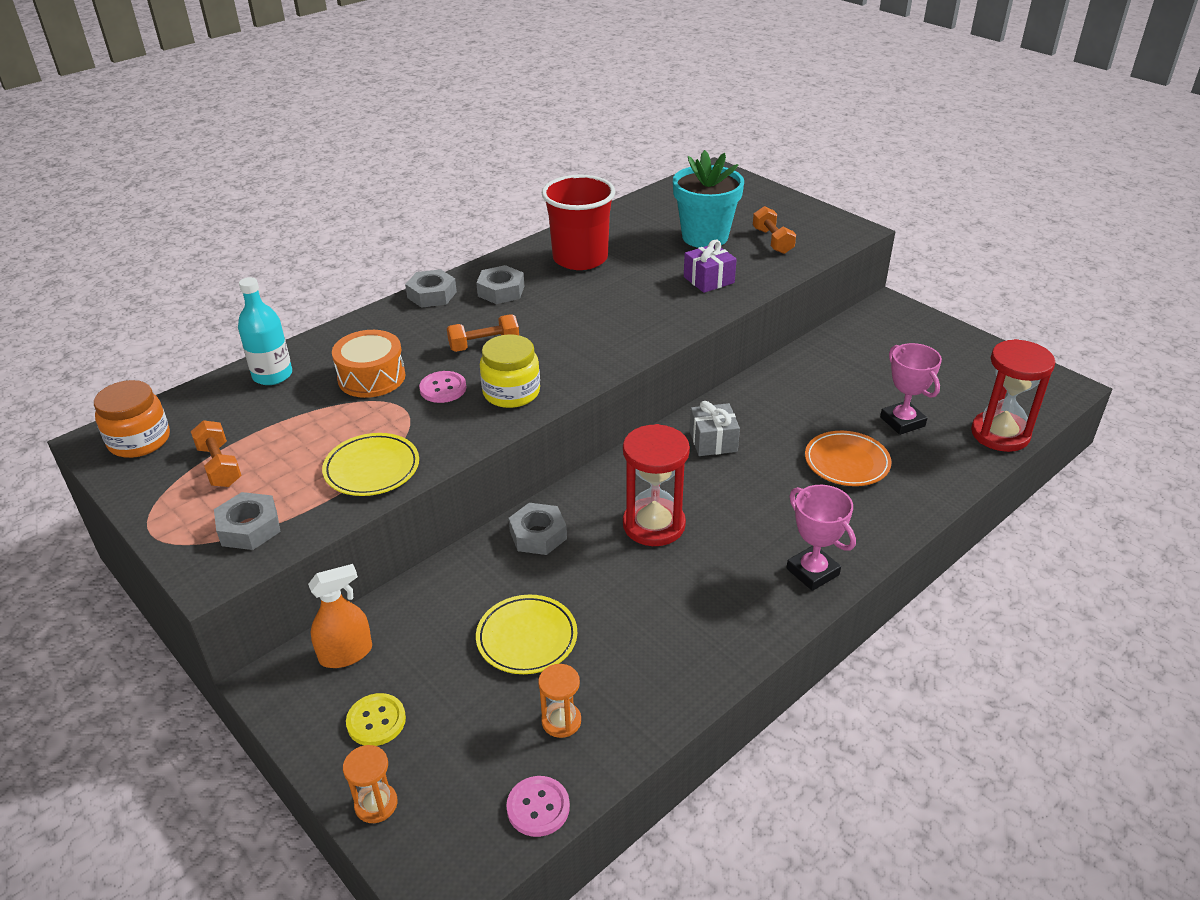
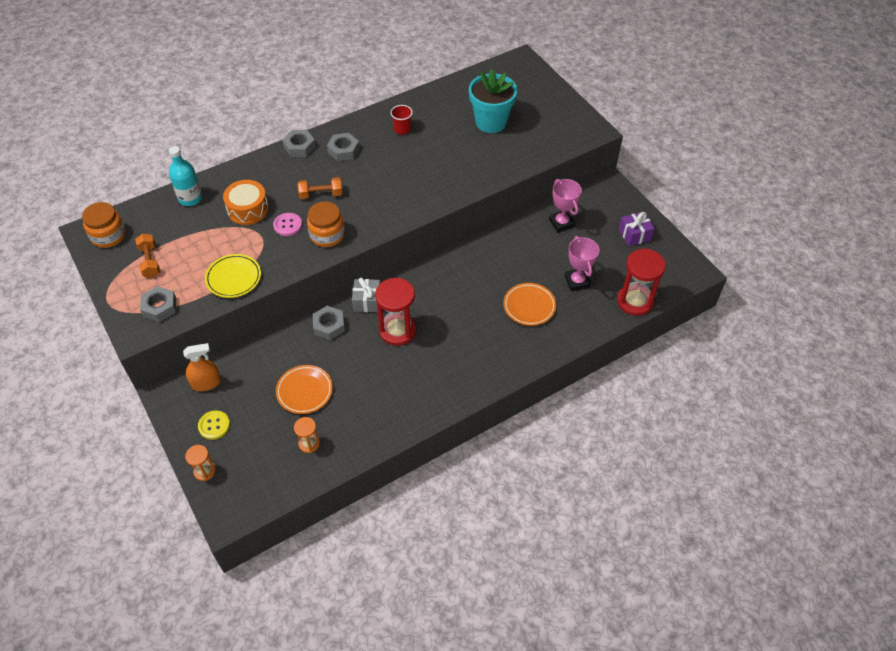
camera: 10 degrees right, 15 degrees up
(511, 392) = (327, 235): yellow jar -> orange jar
(527, 638) = (304, 391): yellow plate -> orange plate
(538, 807) = (284, 488): pink button -> none
(580, 258) = (402, 129): red cup -> red cup, size x0.46
(709, 280) = (479, 161): purple gift -> purple gift (634, 235)
(713, 441) = (453, 276): grey gift -> grey gift (367, 301)
(772, 241) = (535, 133): orange dumbbell -> none
(812, 572) = (478, 378): pink trophy -> pink trophy (561, 223)

